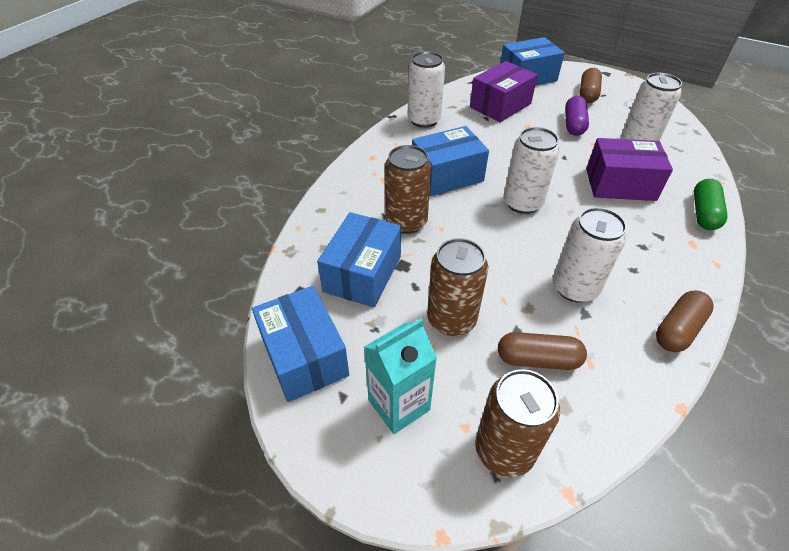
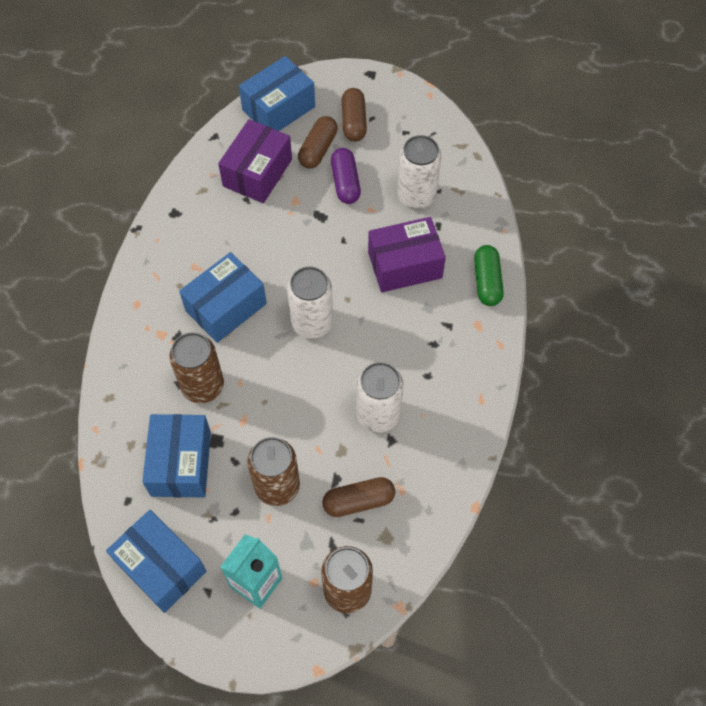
camera: 20 degrees left, 15 degrees up
(424, 120) = (176, 225): white can -> none
(678, 329) = (469, 431): brown capsule -> brown capsule (318, 149)

